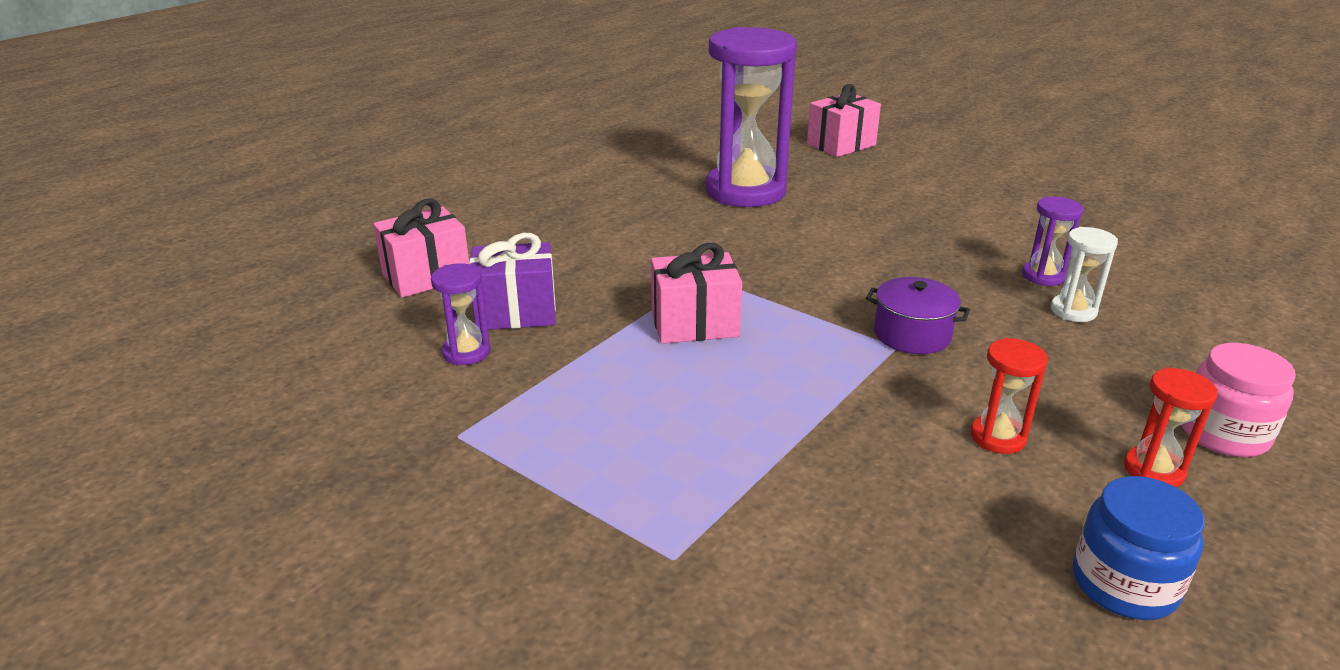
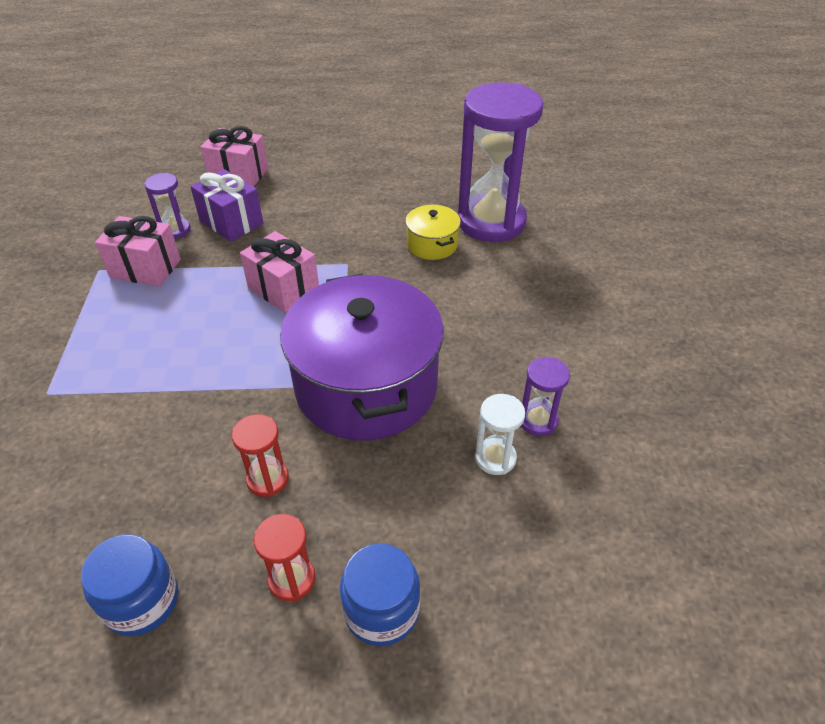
camera: 50 degrees right, 15 degrees up
(738, 227) = (432, 244): none -> yellow pot
(841, 145) = (638, 225): pink gift -> pink gift (145, 268)
(912, 334) = (366, 386): purple pot -> purple pot, size x2.27
(1223, 434) = (381, 610): pink jar -> blue jar

